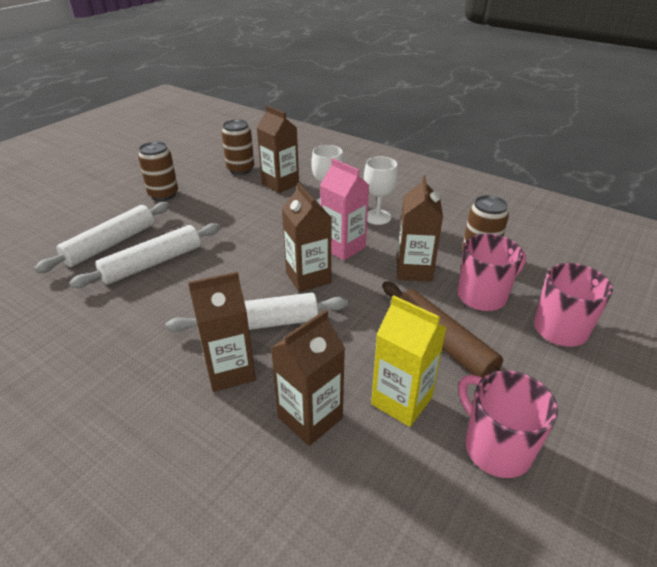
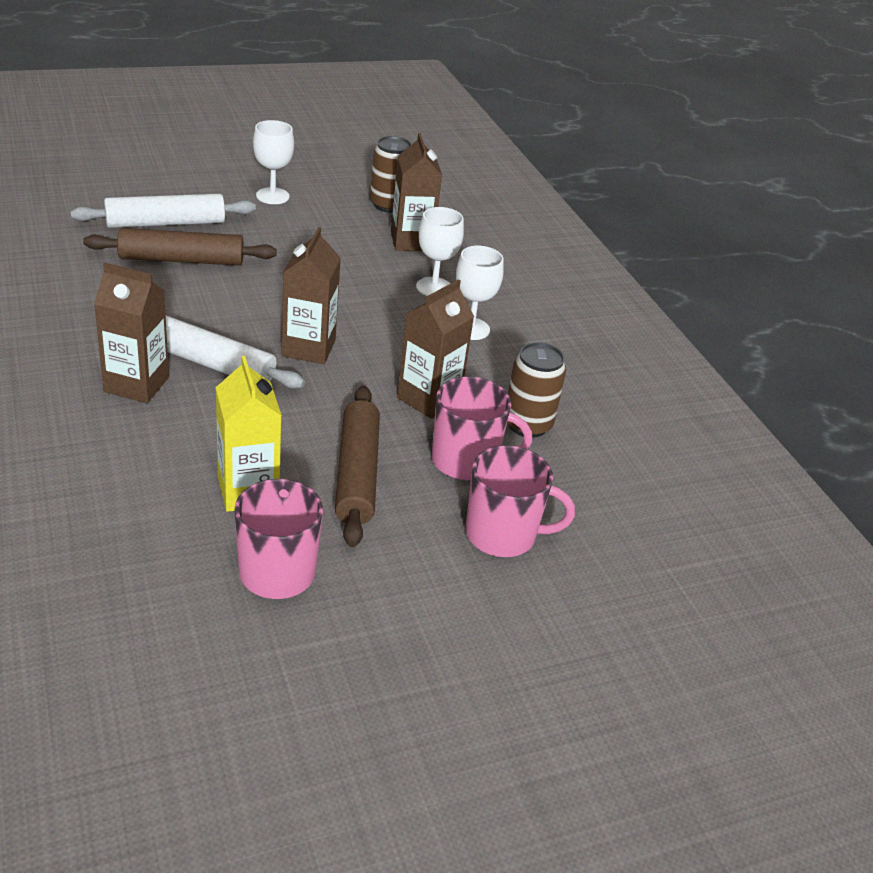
camera: 30 degrees right, 0 degrees up
(153, 263) = (181, 260): white rolling pin -> brown rolling pin
(163, 194) = (272, 196): brown can -> white goblet
(310, 418) = (154, 455): brown carton -> none
(343, 247) = (385, 339): pink carton -> none

